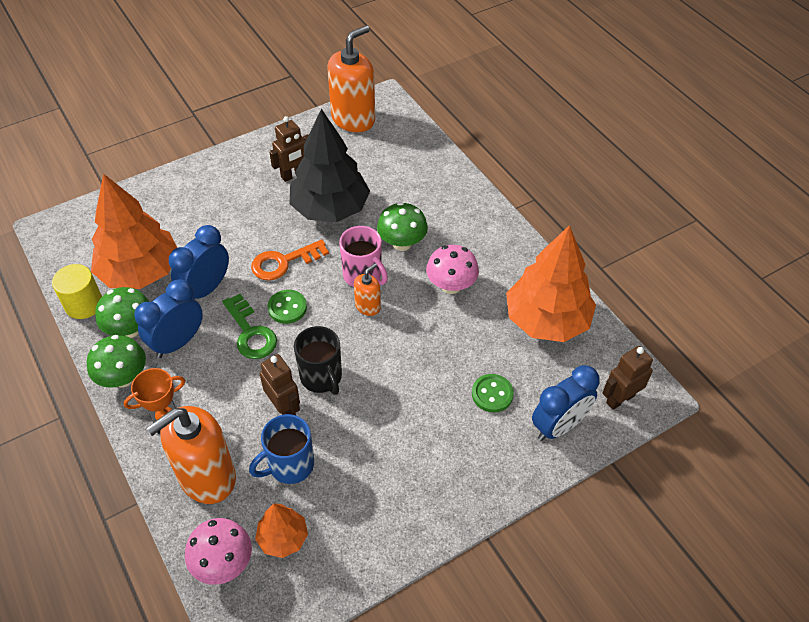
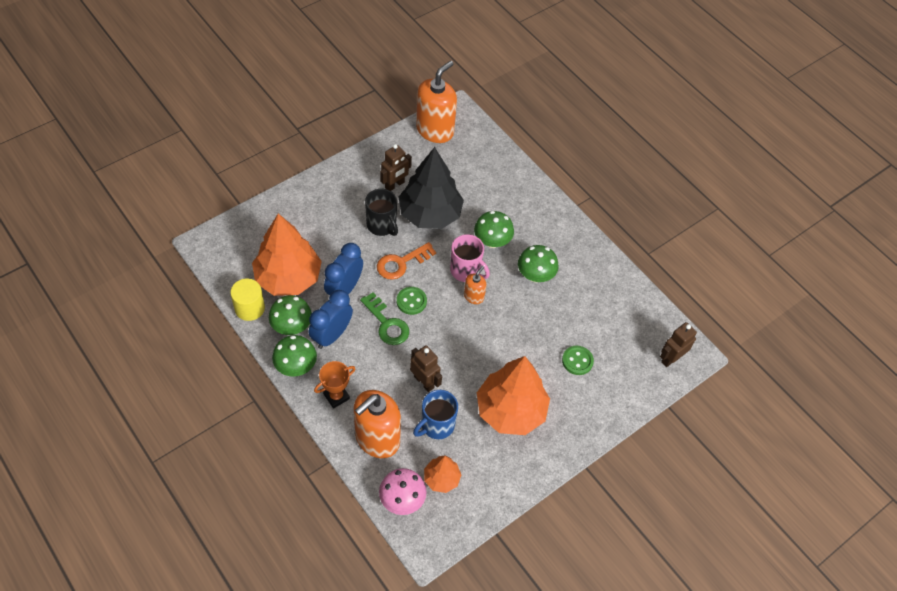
camera: 10 degrees left, 5 degrees up
(321, 377) = (448, 356): black mug -> black mug (382, 225)
(451, 285) = (535, 275): pink mushroom -> green mushroom
(546, 320) = (611, 300): orange tree -> orange tree (510, 410)
(558, 426) = (628, 382): blue clock -> none

